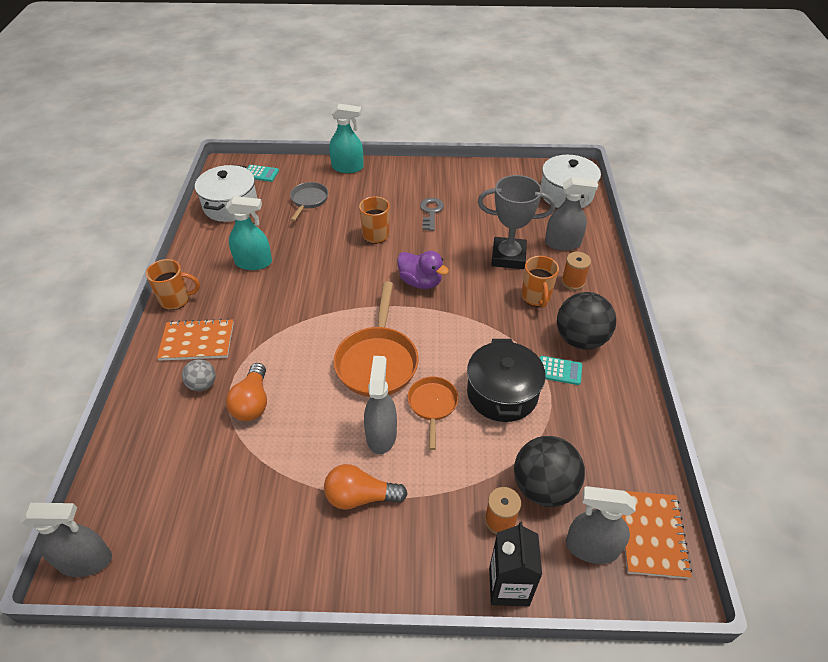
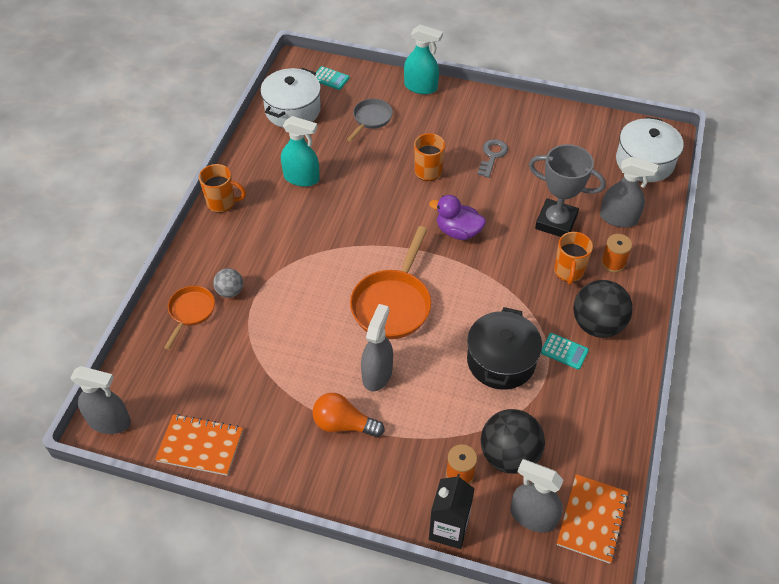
camera: 15 degrees right, 5 degrees up
(197, 341) = (233, 249): orange notebook -> orange notebook (200, 446)
(252, 402) = (270, 318): orange light bulb -> none
(420, 282) = (458, 231): purple duck -> purple duck turned 150 degrees clockwise
(432, 405) = (432, 357): orange pan -> orange pan (191, 312)

